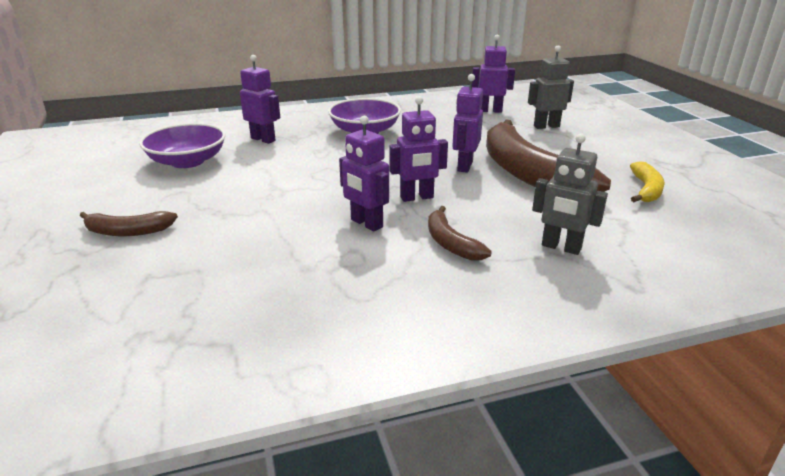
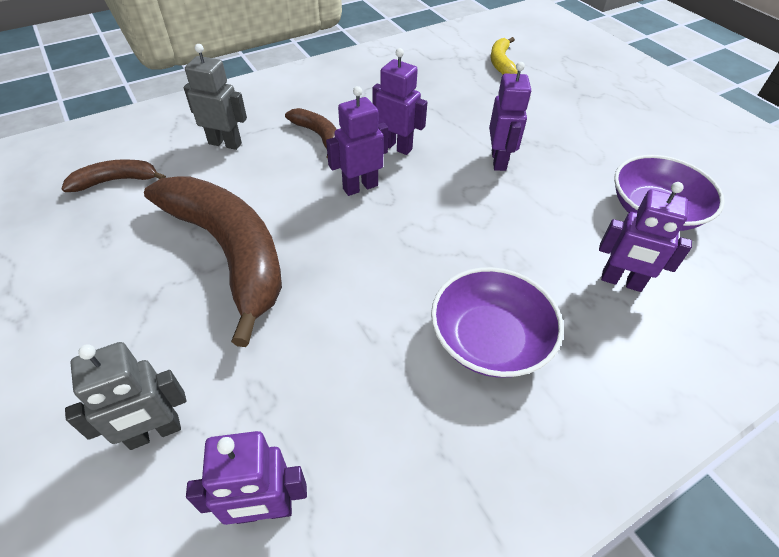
camera: 165 degrees right, 20 degrees up
(128, 231) = (580, 114): brown banana -> brown banana (116, 181)
(464, 166) = (313, 256): purple robot -> purple robot (499, 160)
(646, 190) = (90, 240): yellow banana -> yellow banana (501, 63)

